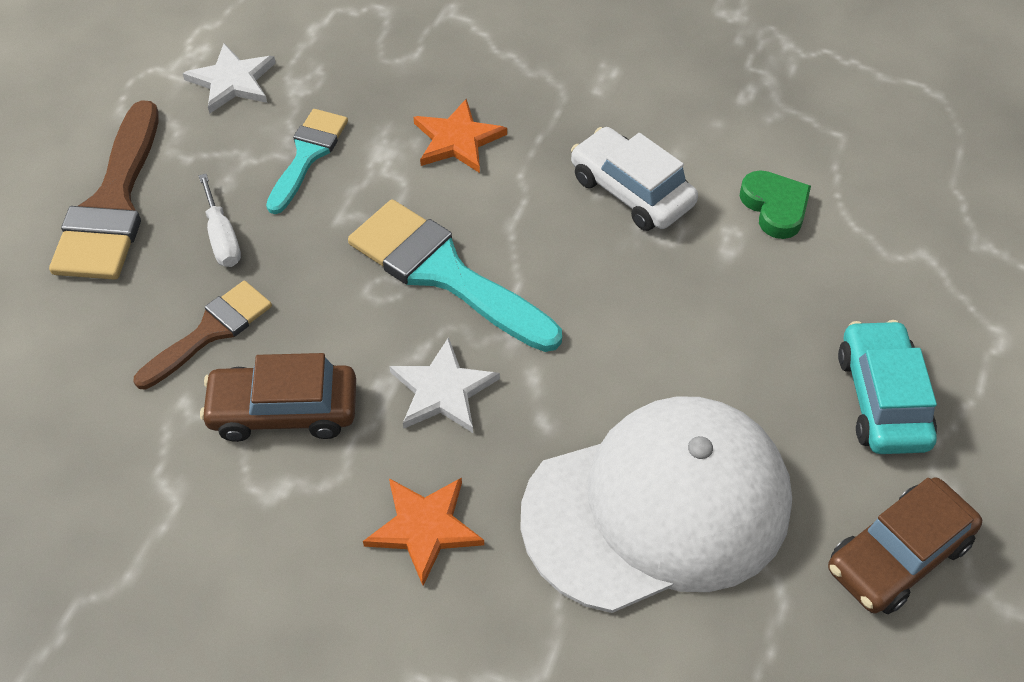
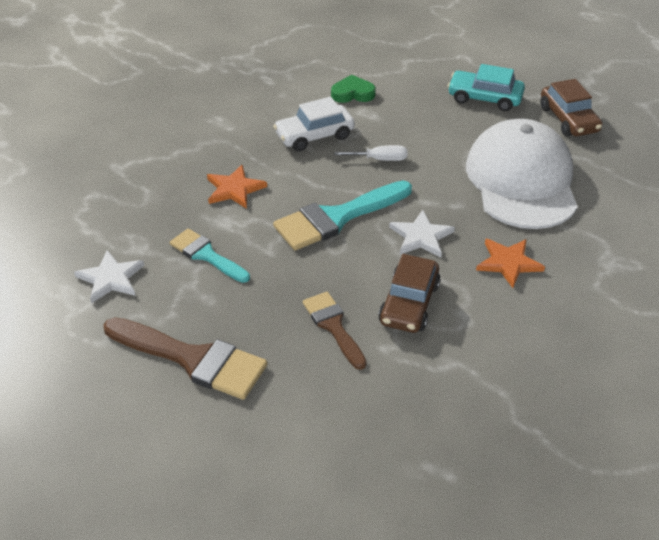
camera: 70 degrees left, 10 degrees down
(222, 238) = (256, 308): white screwdriver -> white screwdriver (380, 159)

